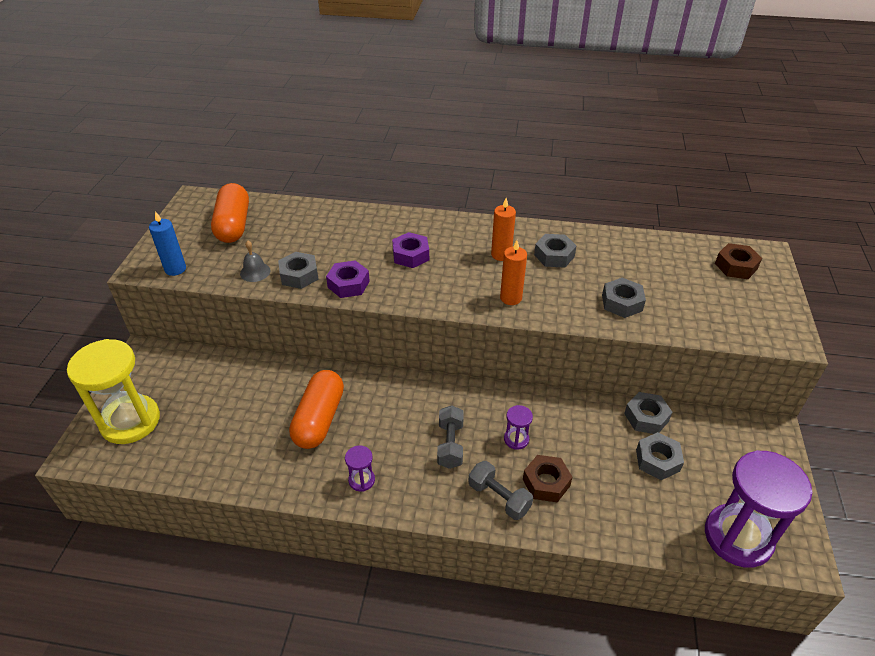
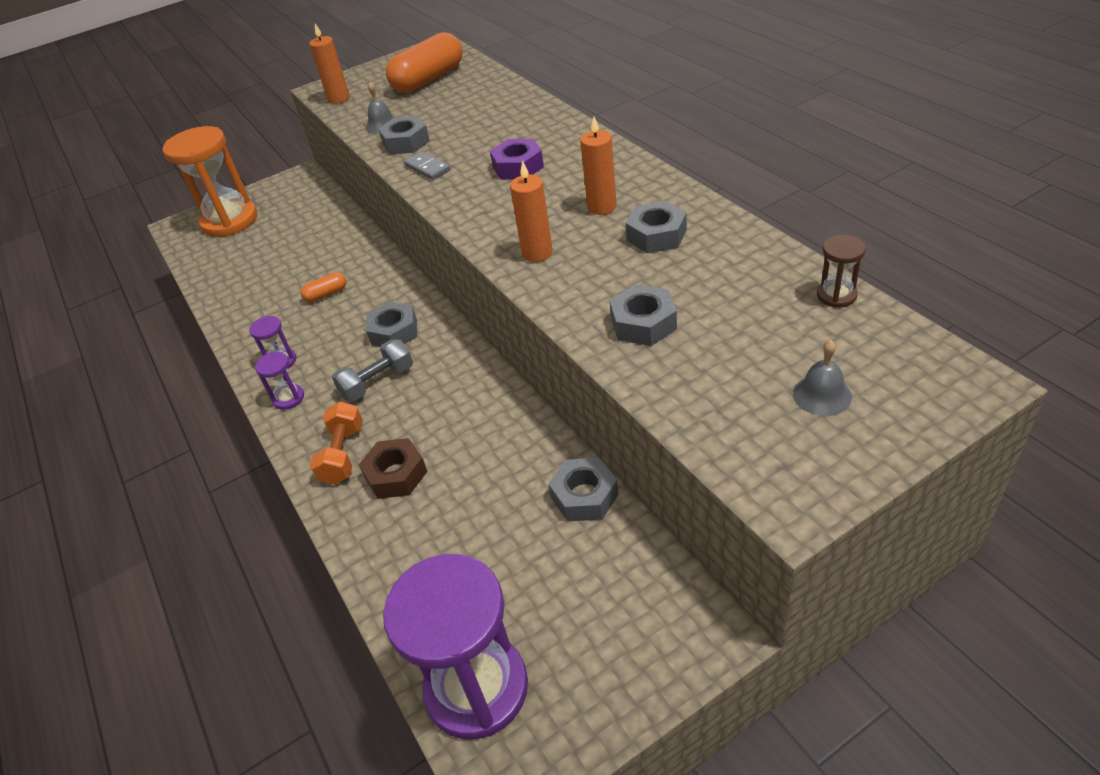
camera: 55 degrees right, 0 degrees up
(130, 421) = (230, 221): yellow hourglass -> orange hourglass
(175, 269) = (339, 99): blue candle -> orange candle
(319, 419) = (326, 294): orange capsule -> orange capsule, size x0.46
(348, 284) = (427, 168): purple nut -> grey domino
(499, 497) = (343, 454): grey dumbbell -> orange dumbbell
(516, 439) = (432, 418): purple hourglass -> purple hourglass (288, 398)
(657, 460) = (524, 544): grey nut -> grey nut (394, 332)
(672, 243) = (836, 295): none -> brown hourglass
(733, 290) = (822, 395): none -> grey bell
(735, 266) = (882, 371): brown nut -> none

